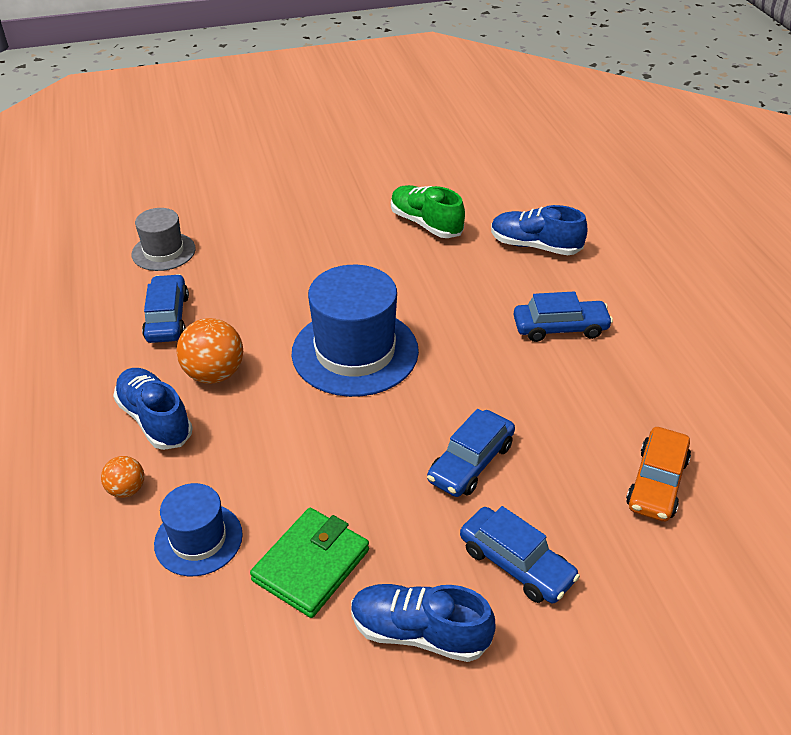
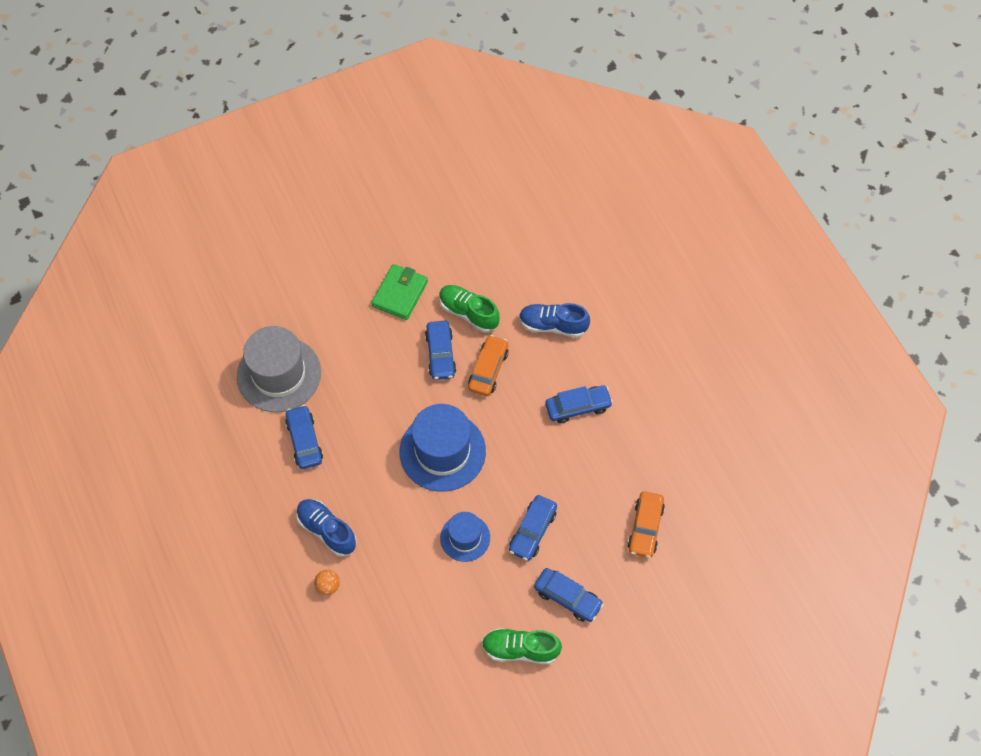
camera: 10 degrees left, 20 degrees up
(163, 251) = (279, 374): grey hat -> grey hat, size x1.77
(198, 539) = (382, 613): blue hat -> blue hat (465, 538)
(214, 374) = (353, 486): orange ball -> none
(311, 565) = (452, 618): green wallet -> green wallet (400, 294)
(379, 256) = (440, 354): none -> blue car
(419, 633) = (520, 649): blue shoe -> green shoe
(440, 277) = (488, 370): none -> orange car

